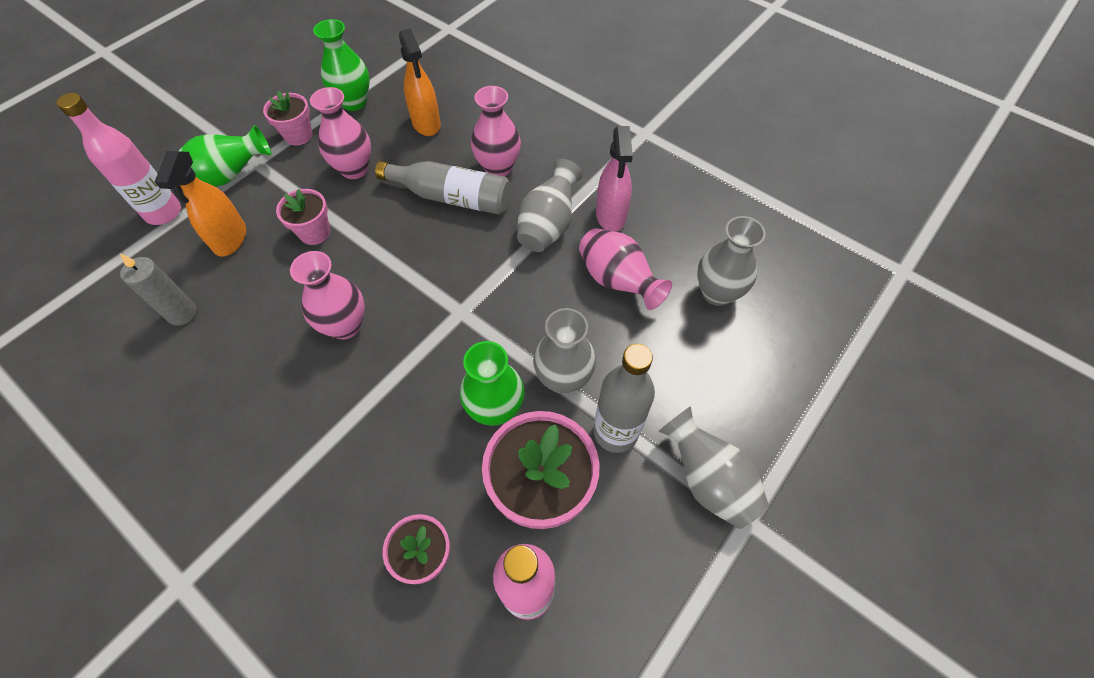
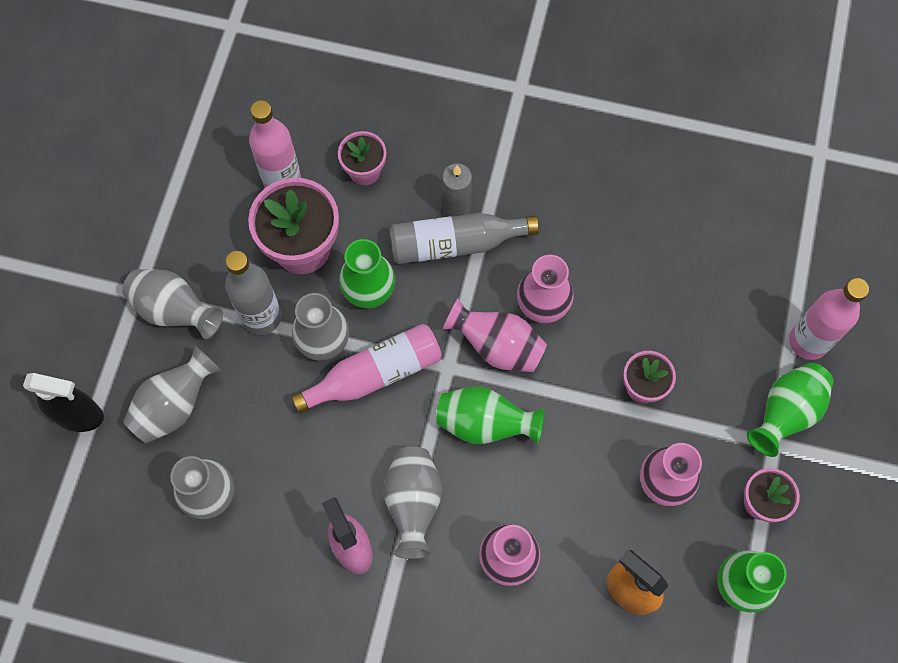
camera: 155 degrees right, 10 degrees up
(182, 313) = (692, 255): grey candle -> grey candle (456, 208)
(230, 239) = (717, 343): orange spray bottle -> none
(451, 197) = (534, 494): grey bottle -> grey bottle (455, 244)
(457, 256) = (485, 424): none -> green vase
(529, 332) = (375, 374): none -> pink bottle
(617, 281) = (314, 466): pink vase -> pink vase (497, 346)
(731, 381) = (175, 405): none -> grey vase
(834, 412) = (79, 415): none -> black spray bottle

